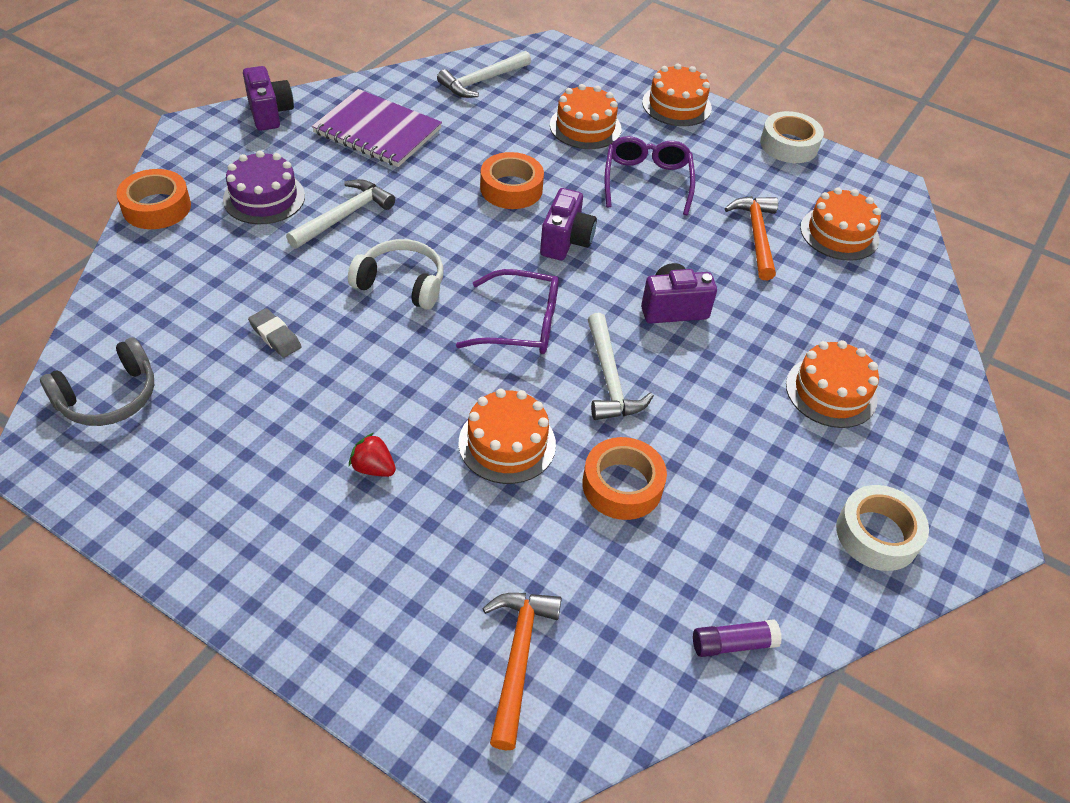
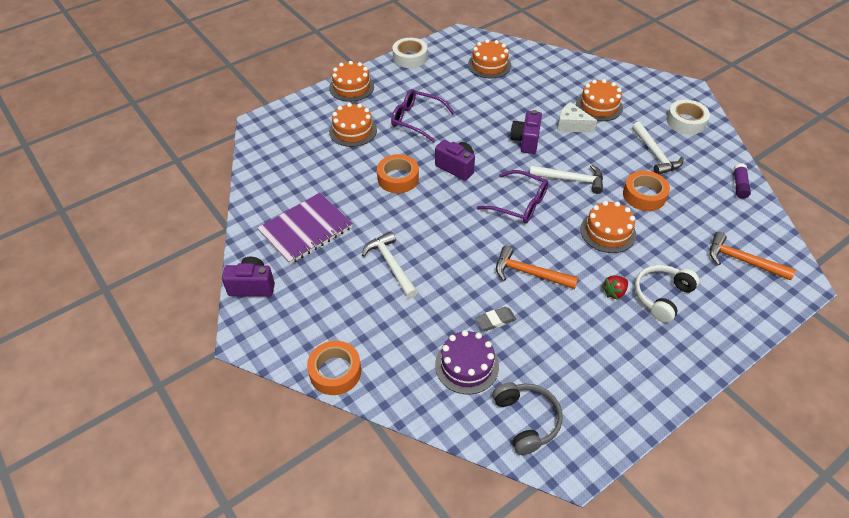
camera: 65 degrees left, 0 degrees up
(264, 198) = (352, 305): purple cake -> purple cake (467, 365)
(401, 283) = (467, 249): white headphones -> white headphones (661, 296)
(482, 81) = (277, 164): white hammer -> white hammer (655, 154)
(521, 324) = (519, 204): purple glasses -> purple glasses turned 90 degrees clockwise
(751, 361) = (571, 125): none -> white cheese
(756, 235) = (480, 93): orange hammer -> orange hammer (529, 273)

